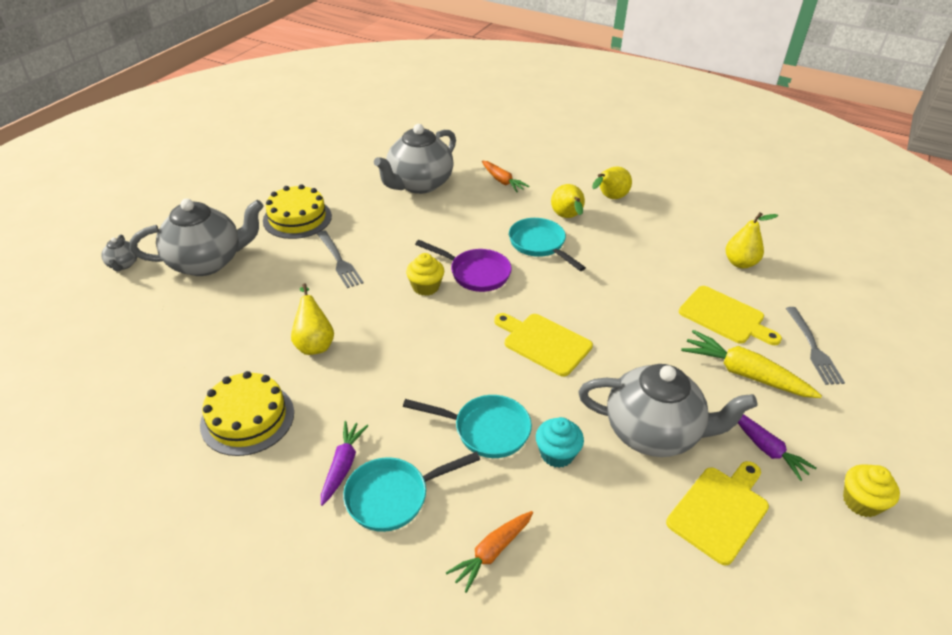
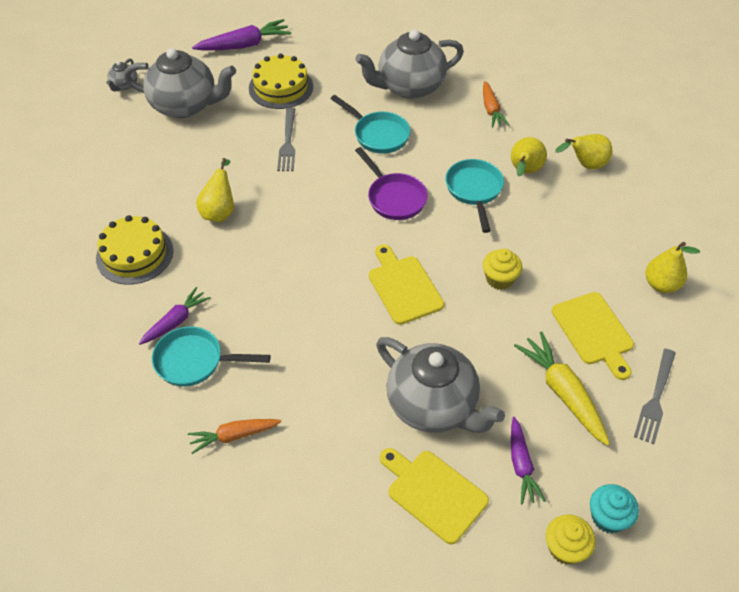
camera: 30 degrees right, 10 degrees up
(233, 194) = (244, 45): none -> purple carrot
(425, 287) = (342, 194): yellow cupcake -> yellow cupcake (499, 279)
(486, 430) = (299, 341): turquoise pan -> turquoise pan (378, 134)
(557, 454) = (339, 386): turquoise cupcake -> turquoise cupcake (608, 517)
(720, 511) = (433, 493): yellow cutting board -> yellow cutting board turned 120 degrees counterclockwise

